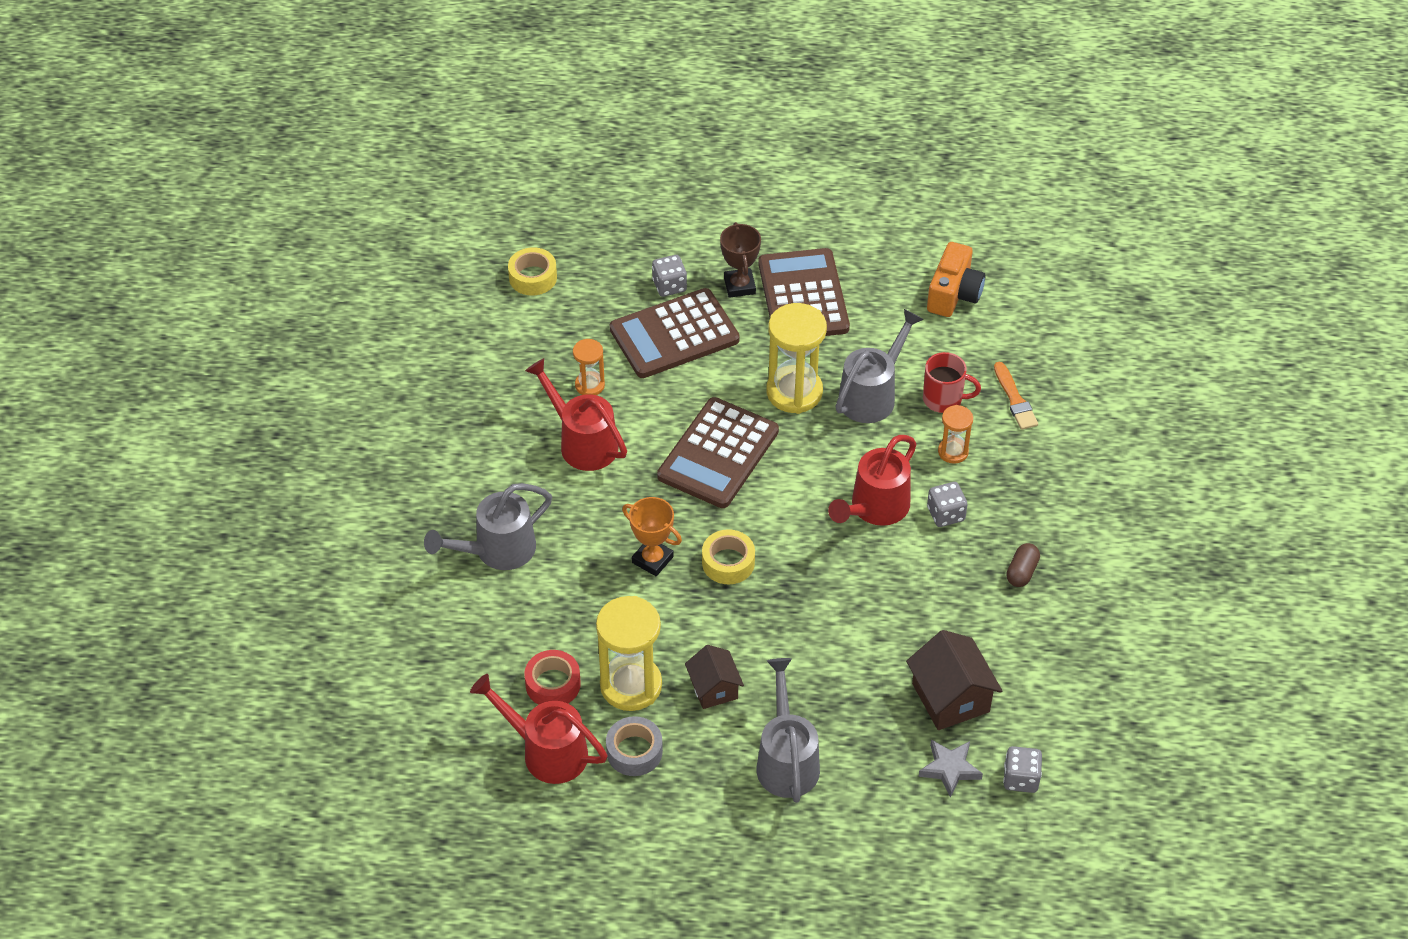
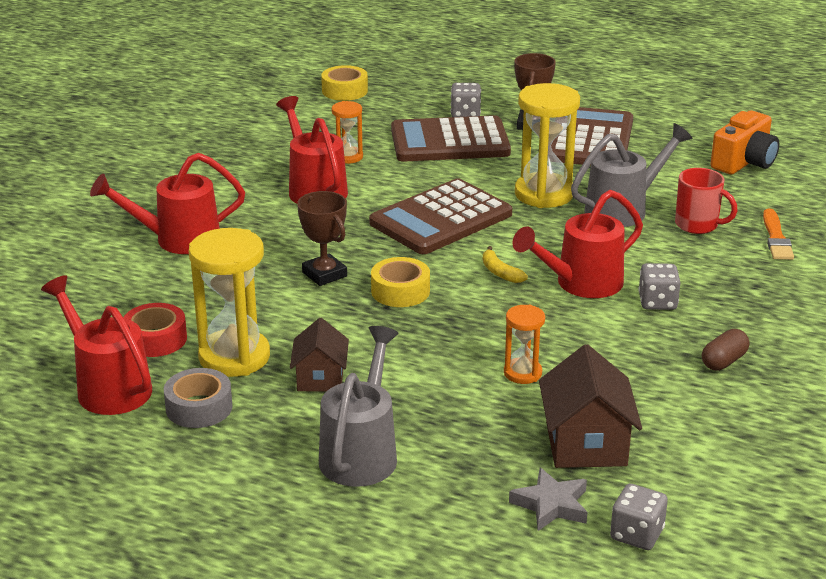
camera: 20 degrees right, 20 degrees down
(497, 551) = (178, 239): grey watering can -> red watering can
(652, 559) = (324, 274): orange trophy -> brown trophy
(801, 513) = (500, 272): none -> yellow banana
(953, 452) = (689, 261): orange hourglass -> orange hourglass (522, 373)

